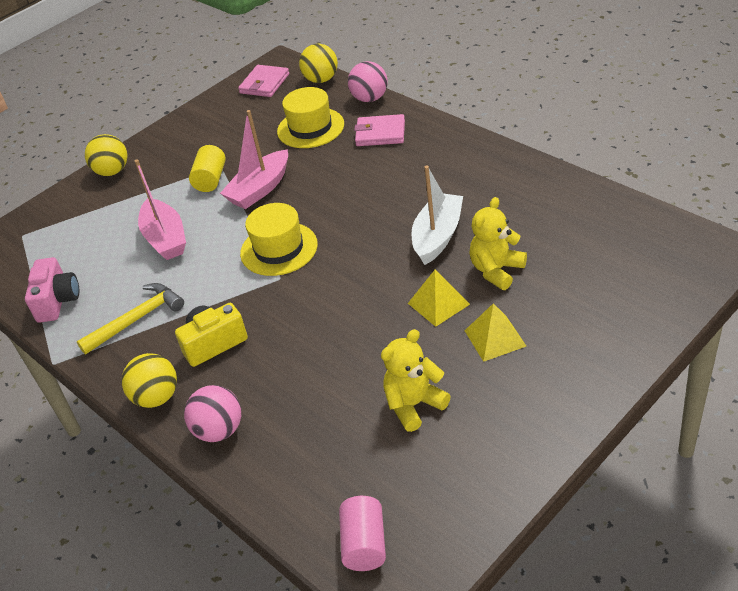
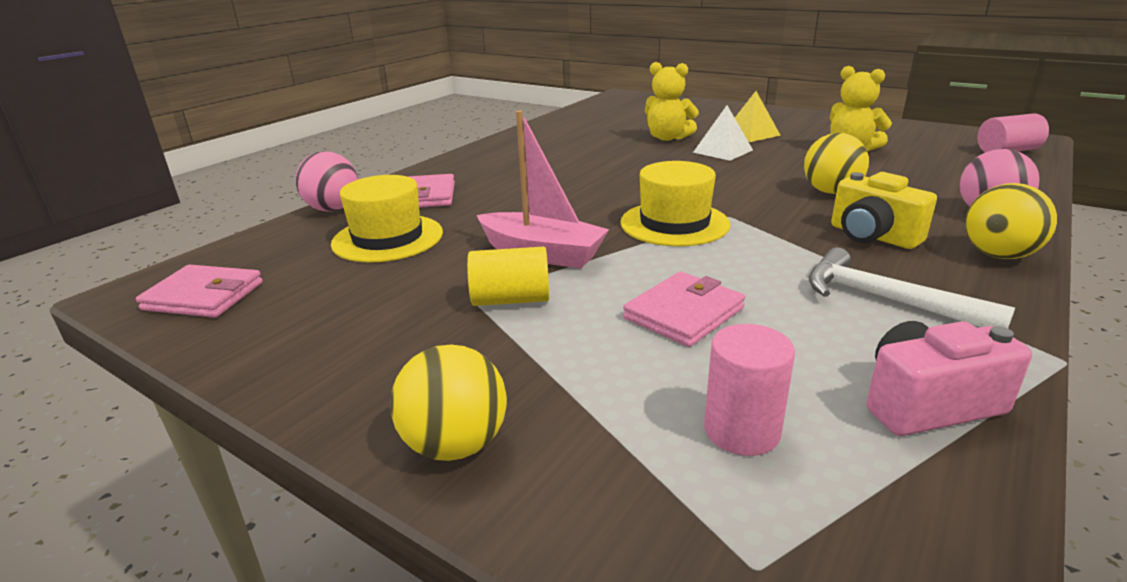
camera: 105 degrees left, 15 degrees down
(76, 243) = (742, 430): none -> pink cylinder
(137, 319) = (886, 300): yellow hammer -> white hammer
(165, 238) = (684, 313): pink boat -> pink wallet
(321, 80) = (244, 247): yellow ball -> yellow ball (830, 192)
(437, 236) = (626, 158): white boat -> none
(438, 303) = (722, 151): yellow pyramid -> white pyramid

